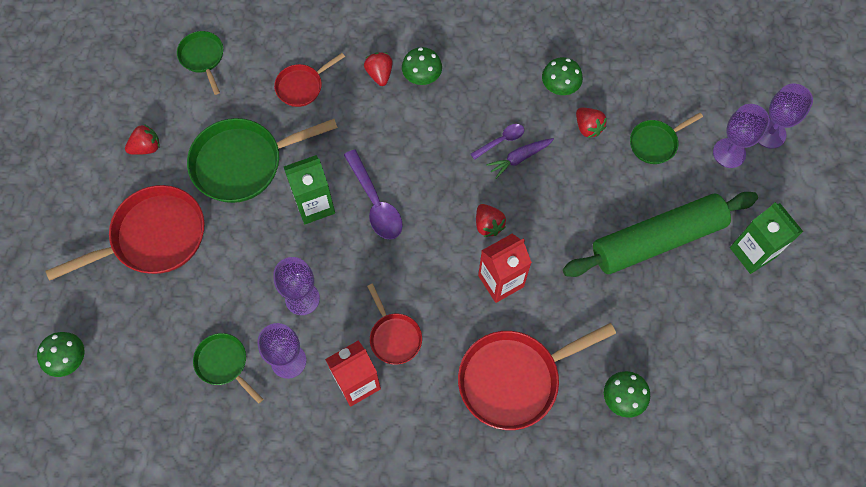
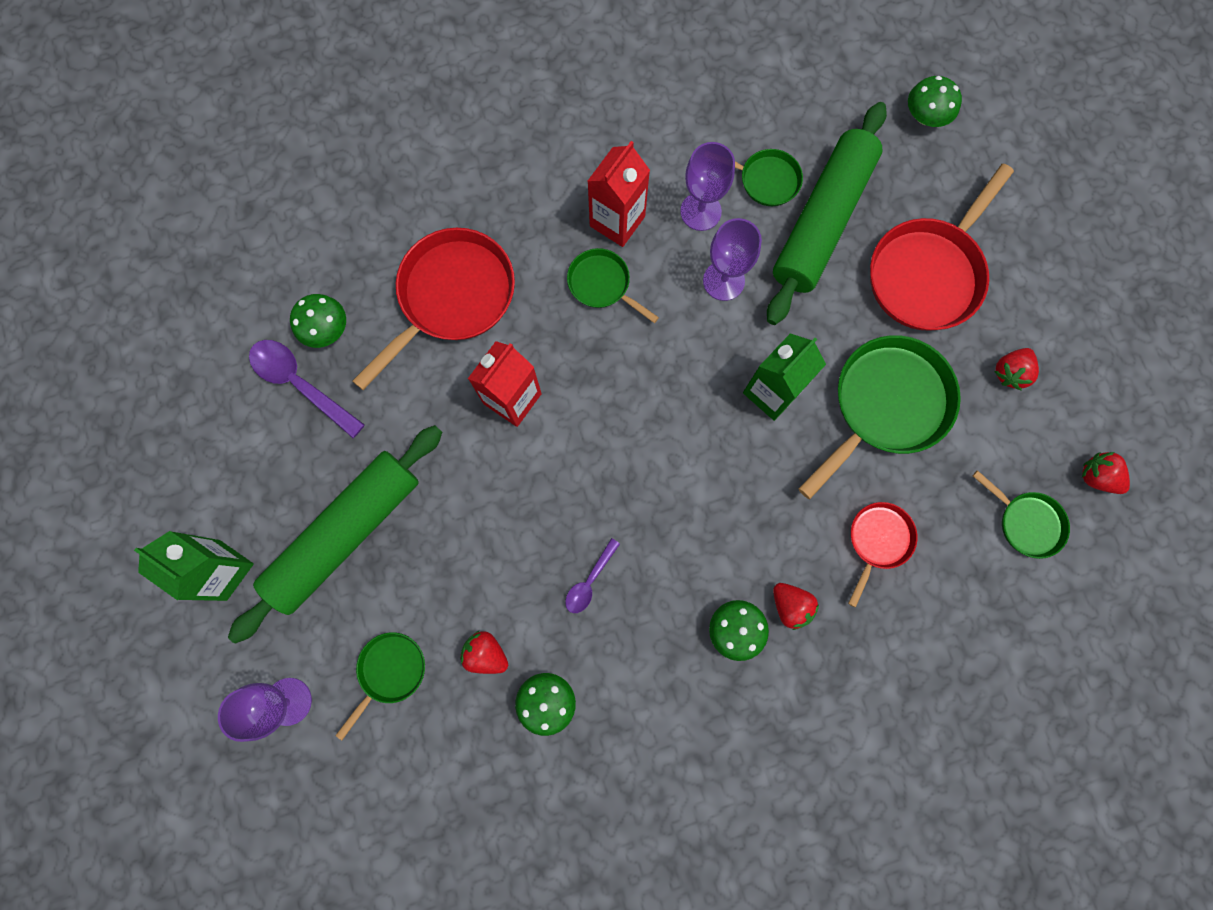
camera: 155 degrees right, 10 degrees up
(202, 310) = (822, 221): none -> green rolling pin
(375, 202) = (703, 427): purple spoon -> purple spoon (301, 384)
(394, 337) = (602, 284): red pan -> green pan
(488, 225) = (556, 460): red strawberry -> red strawberry (1096, 477)
(519, 158) = (556, 566): purple carrot -> none
(769, 134) = (241, 758): purple goblet -> none

